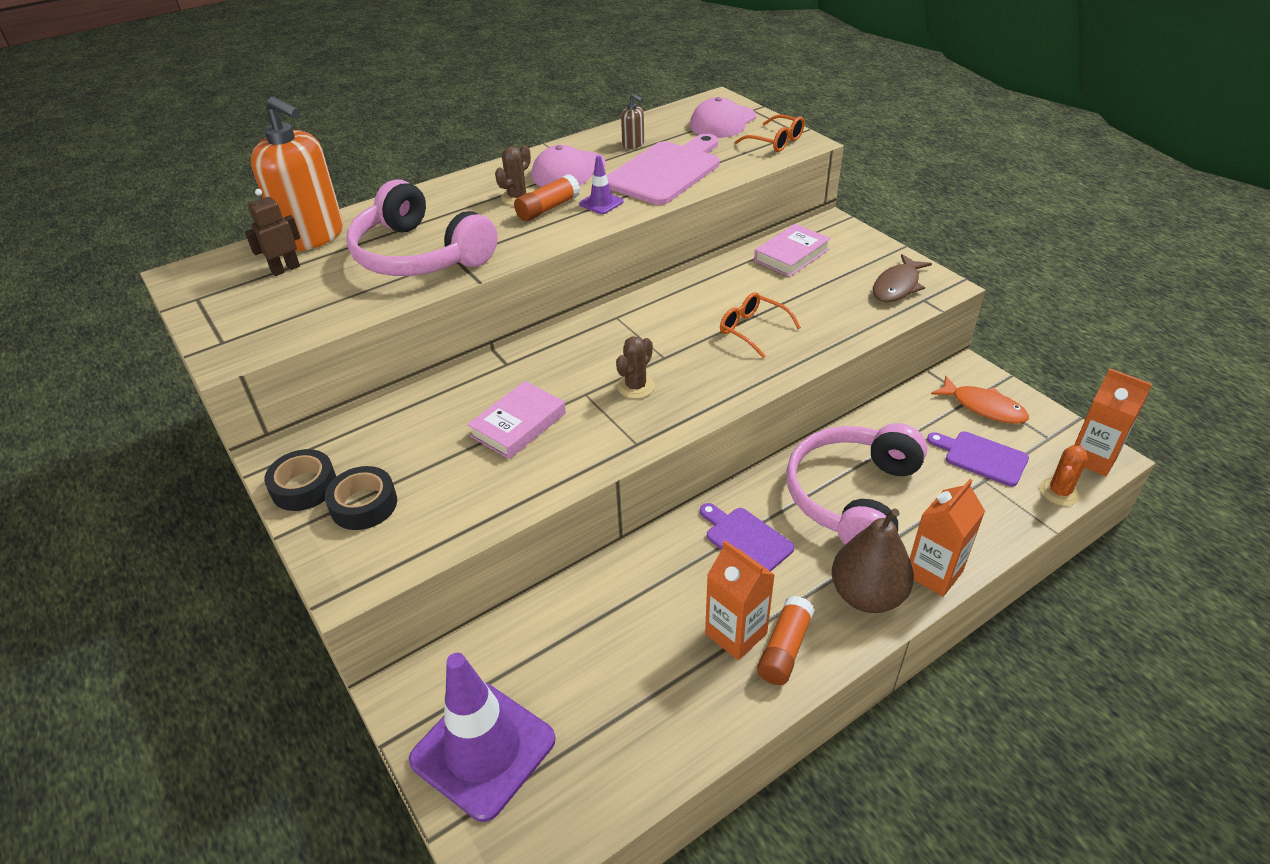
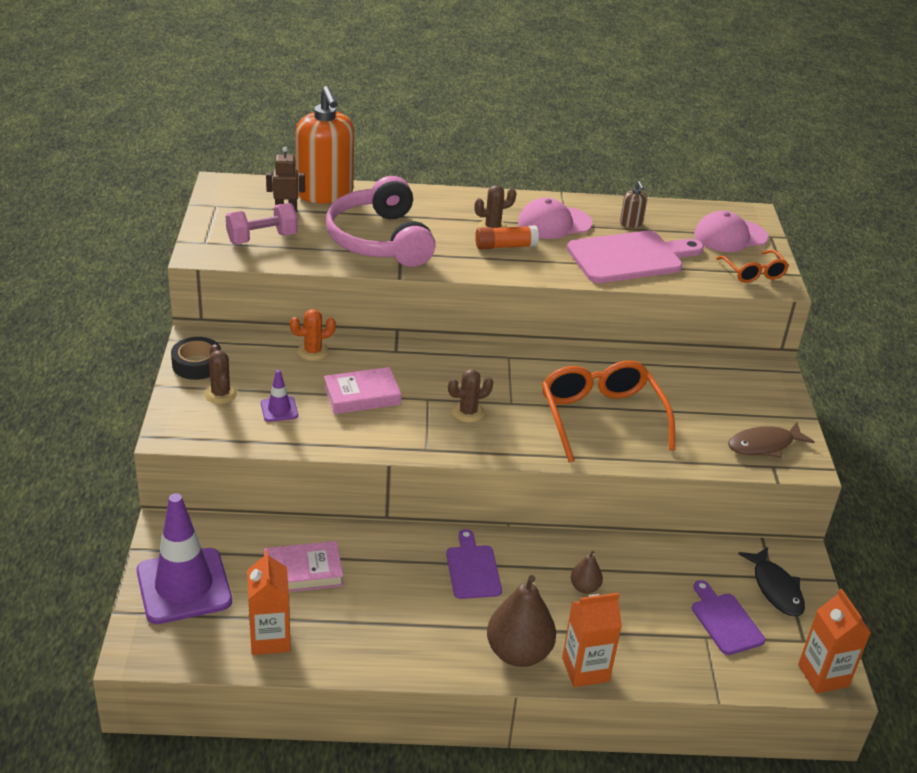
camera: 30 degrees right, 5 degrees down
(287, 308) = (262, 238): none -> pink dumbbell
(364, 505) = (220, 394): black tape -> brown cactus
(601, 203) = (549, 260): purple traffic cone -> purple traffic cone (279, 409)
(736, 633) = (401, 620): orange carton -> orange carton (270, 639)
(752, 330) = (601, 417): orange glasses -> orange glasses, size x1.86
(784, 648) = (423, 648): orange glue stick -> none
(791, 255) = (704, 378): pink book -> pink book (303, 572)
(852, 496) = (584, 587): pink headphones -> brown pear
(983, 407) = (775, 588): orange fish -> black fish
(1059, 492) = (759, 680): orange cactus -> orange cactus (313, 351)

